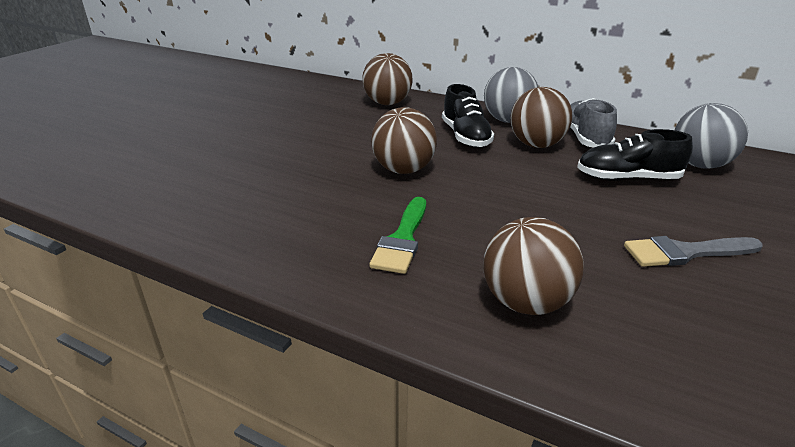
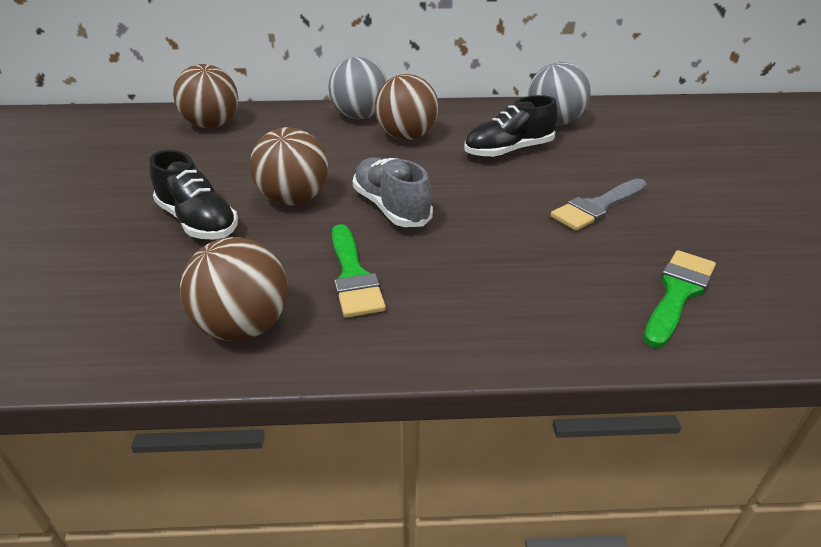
camera: 30 degrees left, 5 degrees up
(465, 137) = (330, 145): black shoe -> black shoe (198, 222)
(526, 302) = (511, 297): brown ball -> brown ball (244, 326)
(585, 138) = (445, 119): grey shoe -> grey shoe (391, 208)
(714, 362) = (677, 293): none -> green brush

